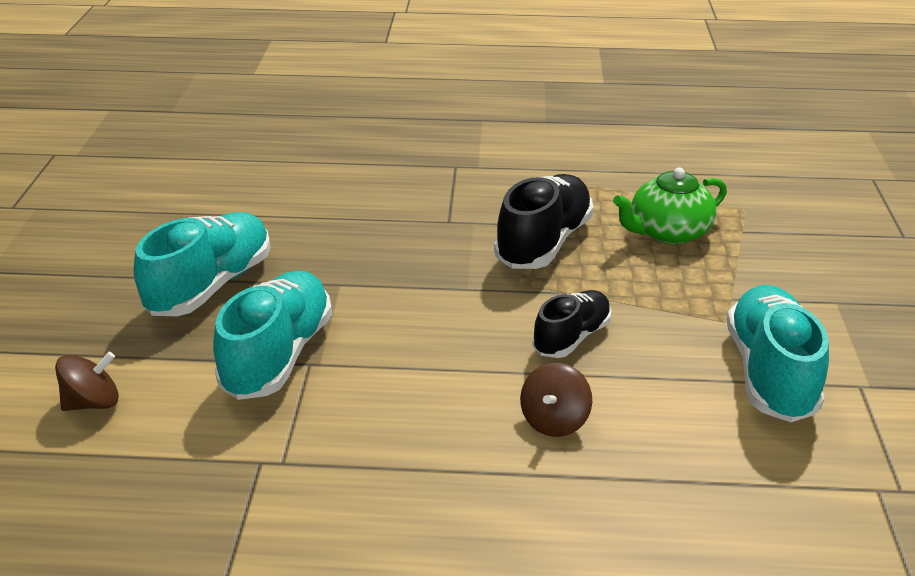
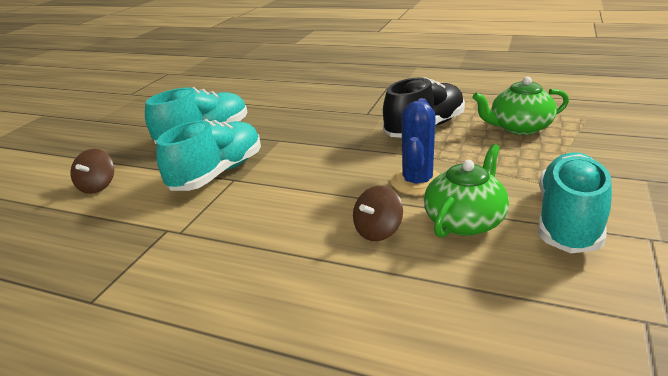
camera: 20 degrees right, 5 degrees down
(93, 402) = (98, 186): brown spinning top -> brown spinning top turned 105 degrees clockwise
(571, 337) = (417, 182): black shoe -> blue cactus
(653, 390) = (465, 221): none -> green teapot

